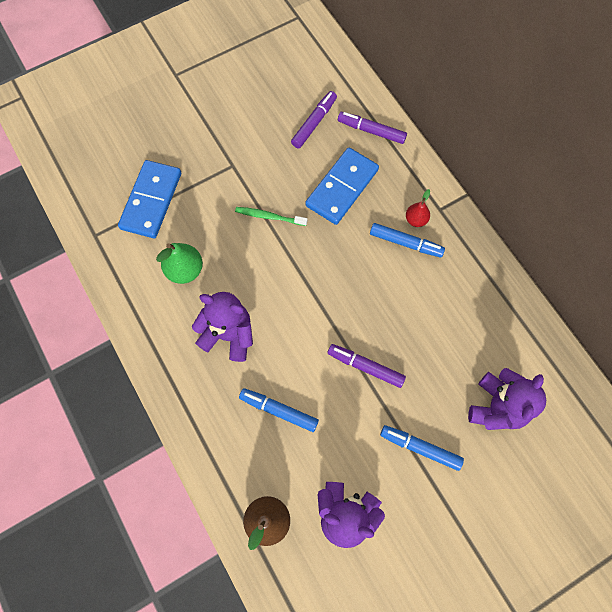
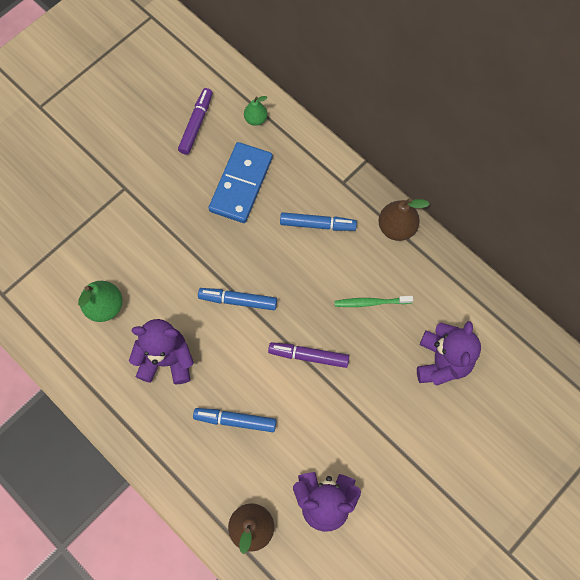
camera: 15 degrees left, 0 degrees up
(151, 201) = (51, 244): blue domino -> none
(269, 217) = (176, 231): green toothbrush -> green toothbrush (371, 302)
(371, 131) = (256, 119): purple marker -> green pear
(416, 220) = (322, 199): red pear -> none
(420, 448) = (379, 420): blue marker -> blue marker (238, 300)
(482, 265) = (396, 227): none -> brown pear

